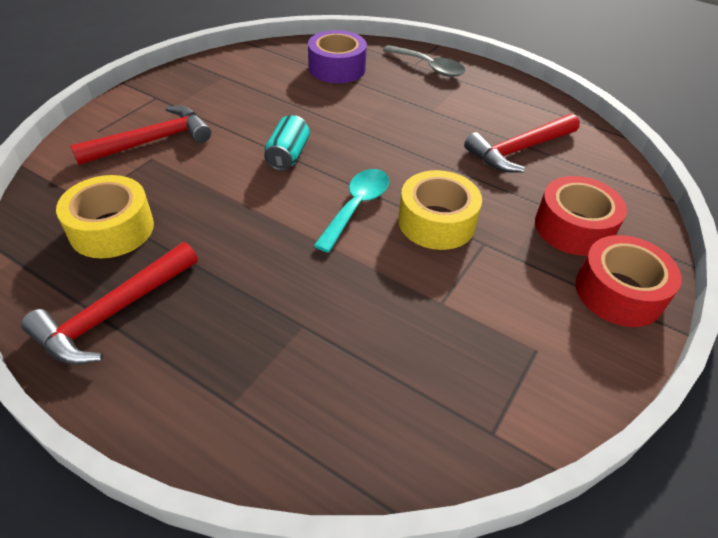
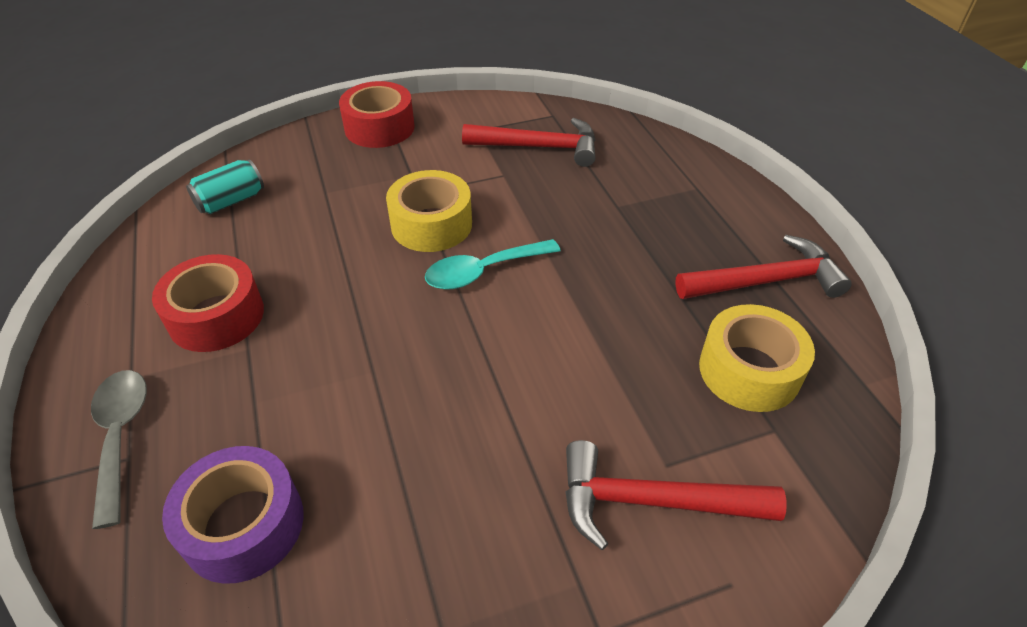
camera: 140 degrees left, 0 degrees up
(288, 155) = (492, 372): turquoise can -> turquoise can (231, 201)
(519, 150) = (252, 248): red hammer -> red hammer (539, 147)
(573, 227) = (335, 170): red tape -> red tape (216, 316)

